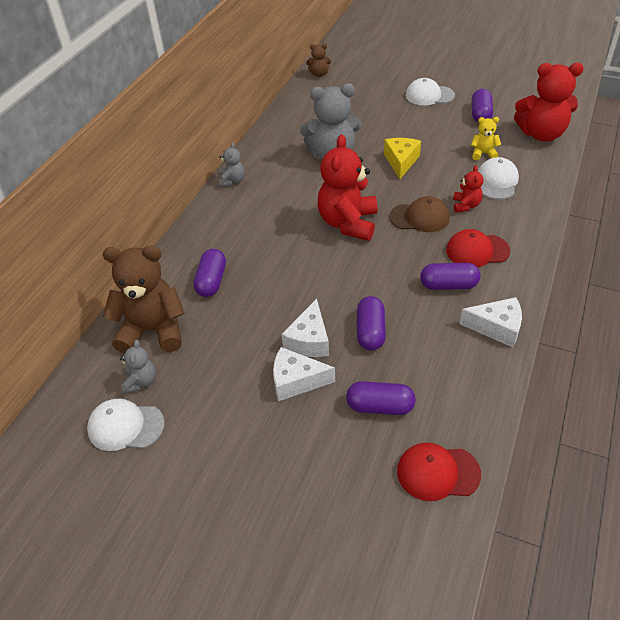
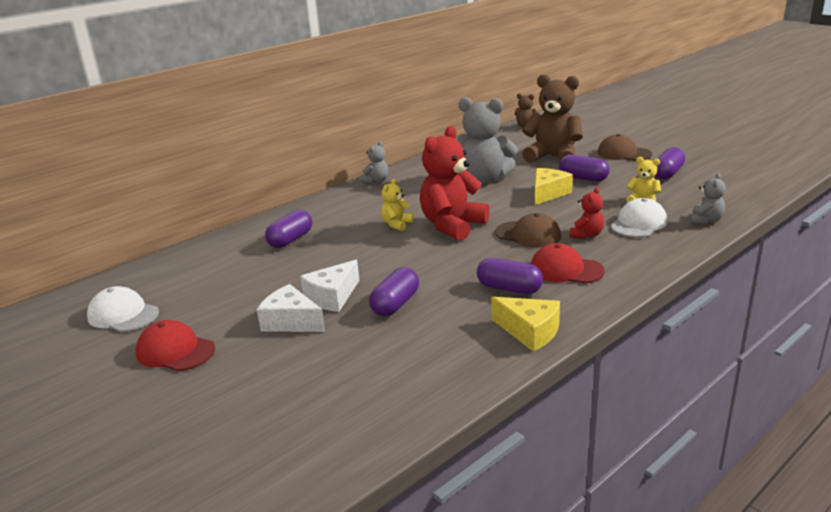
camera: 25 degrees right, 20 degrees down
(141, 381) = (166, 289): grey teddy bear -> grey teddy bear (706, 220)
(153, 330) = (210, 260): brown teddy bear -> brown teddy bear (553, 157)
(297, 234) = (397, 224): none -> yellow teddy bear
(380, 406) = (348, 360): purple capsule -> purple capsule (583, 178)
(429, 95) = (624, 153): white cap -> brown cap
(438, 472) = (353, 427): red cap -> red cap (175, 351)
(496, 327) = (529, 332): white cheese -> yellow cheese
(541, 134) = (725, 197): red teddy bear -> none

